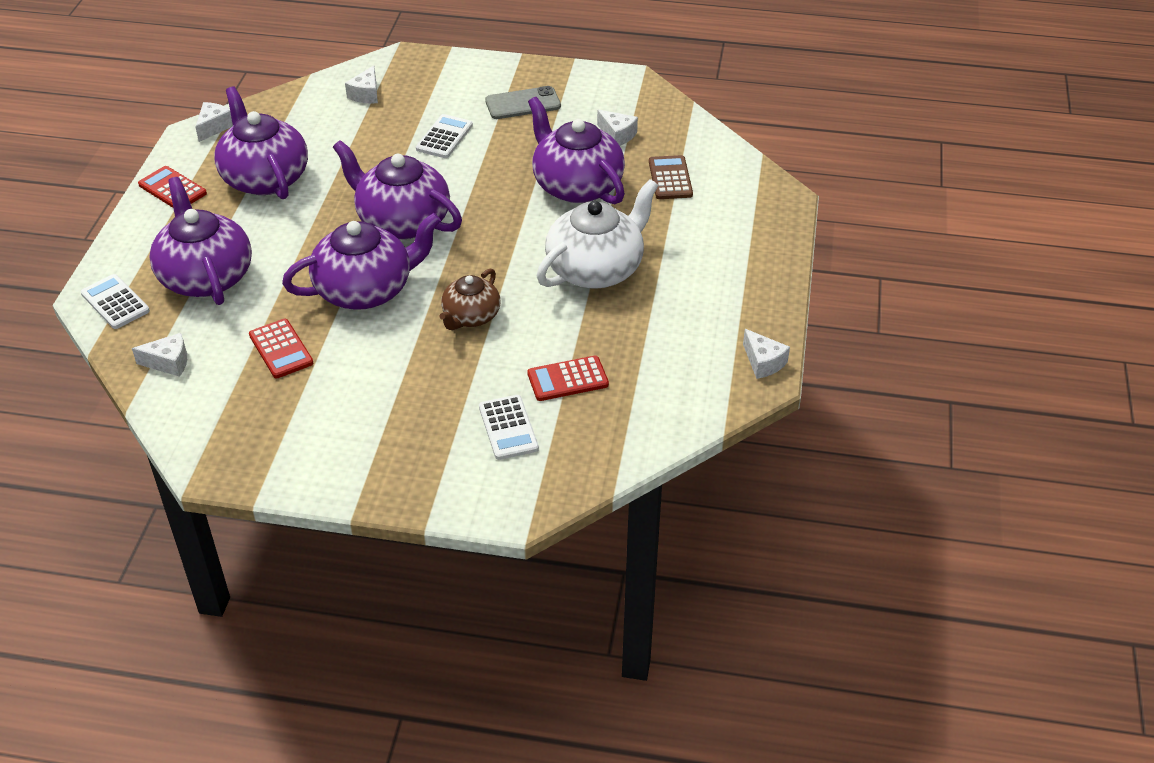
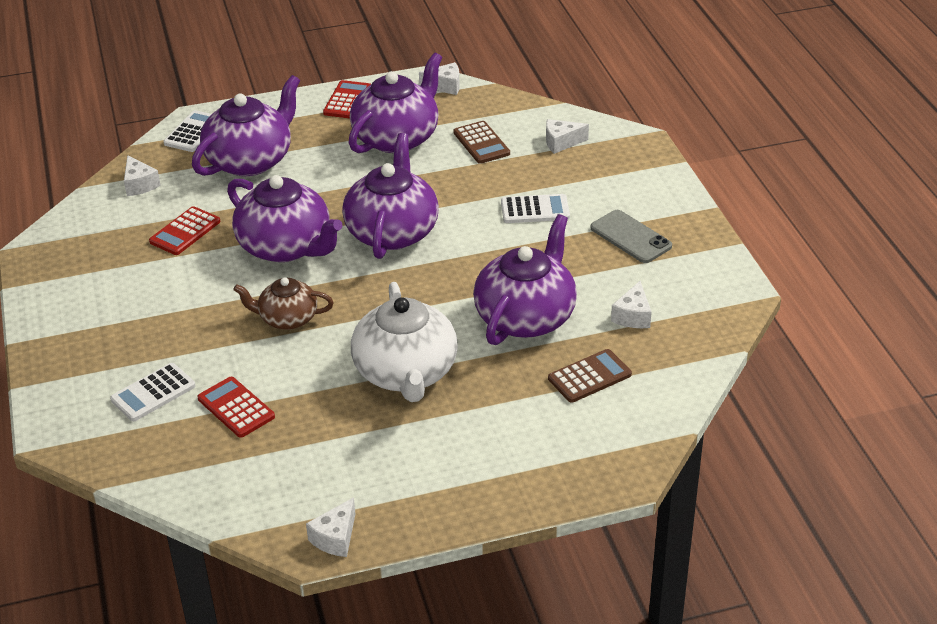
camera: 65 degrees right, 5 degrees down
(323, 135) = (481, 143): none -> brown calculator
(596, 269) = (406, 373): white teapot -> white teapot turned 60 degrees clockwise

